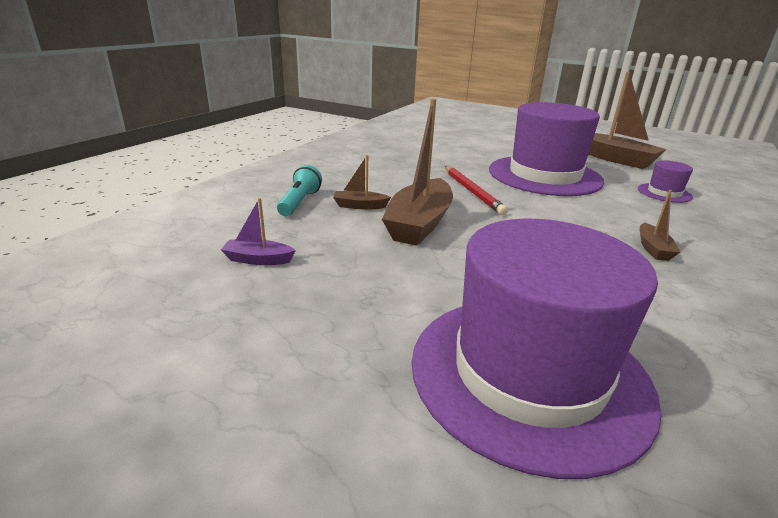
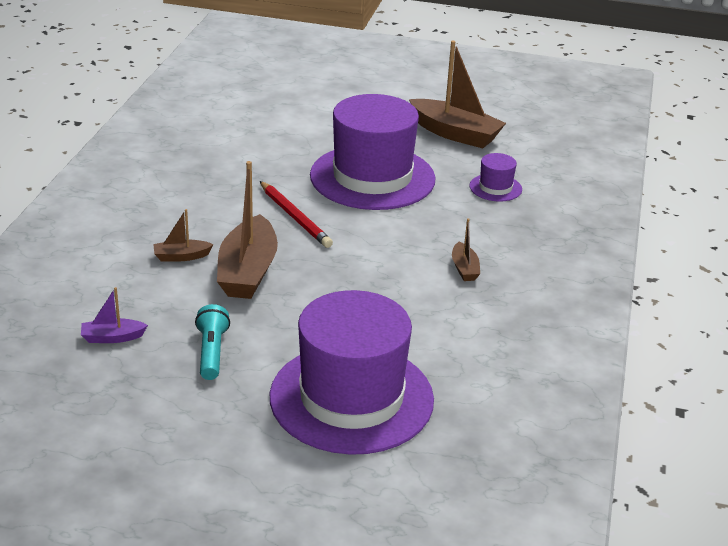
camera: 15 degrees left, 5 degrees up
(300, 202) = (116, 261): turquoise flashlight -> turquoise flashlight (212, 352)

